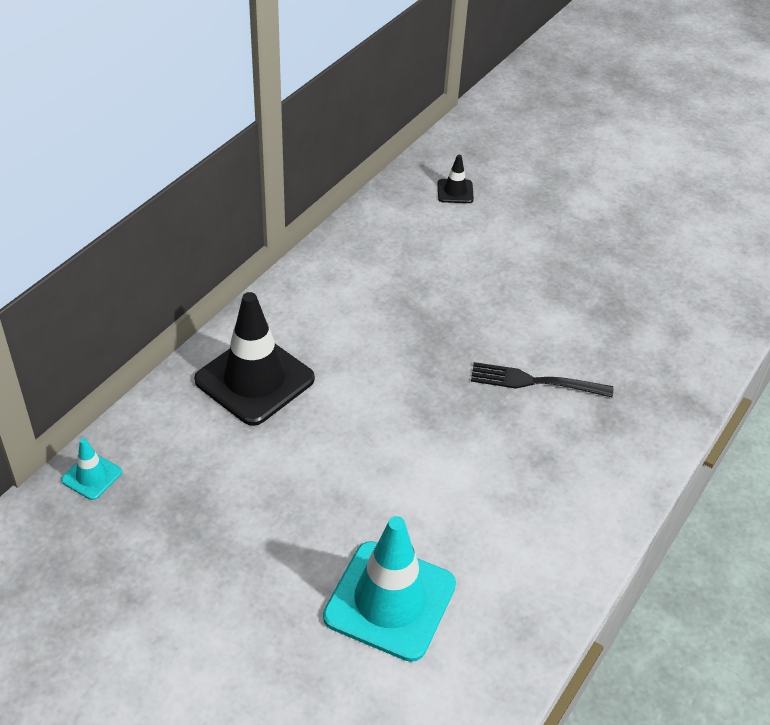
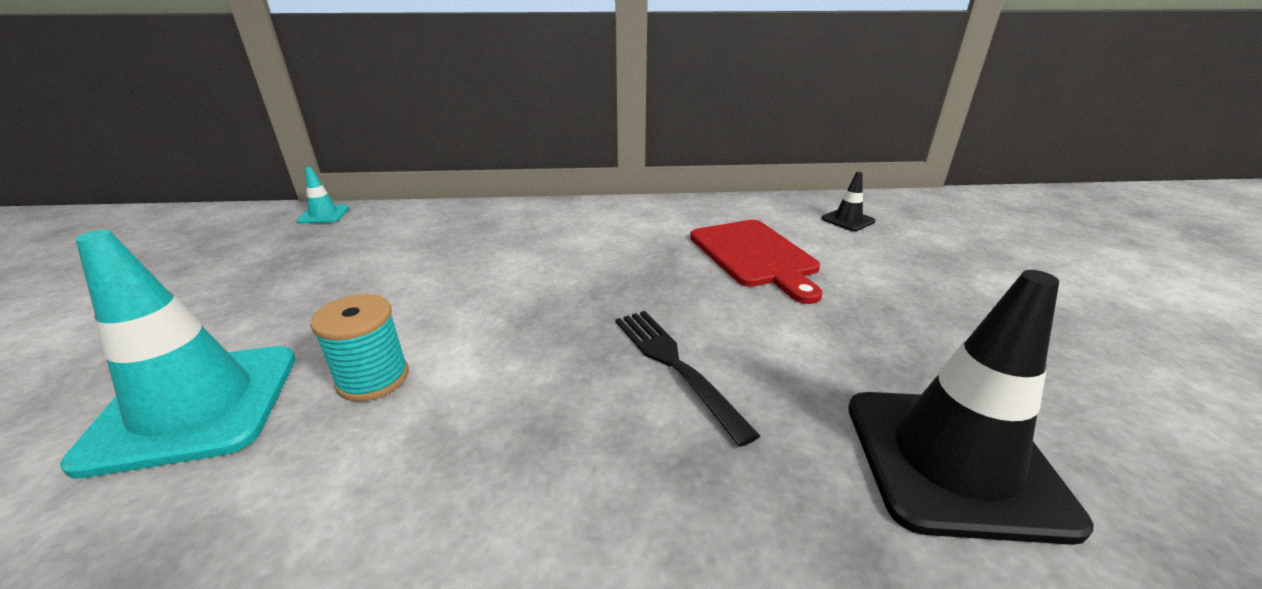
camera: 55 degrees right, 15 degrees down
(254, 379) = (486, 228): black traffic cone -> black traffic cone (953, 461)
(432, 512) = (373, 378): none -> turquoise spool
(456, 270) = (755, 256): none -> red cutting board

